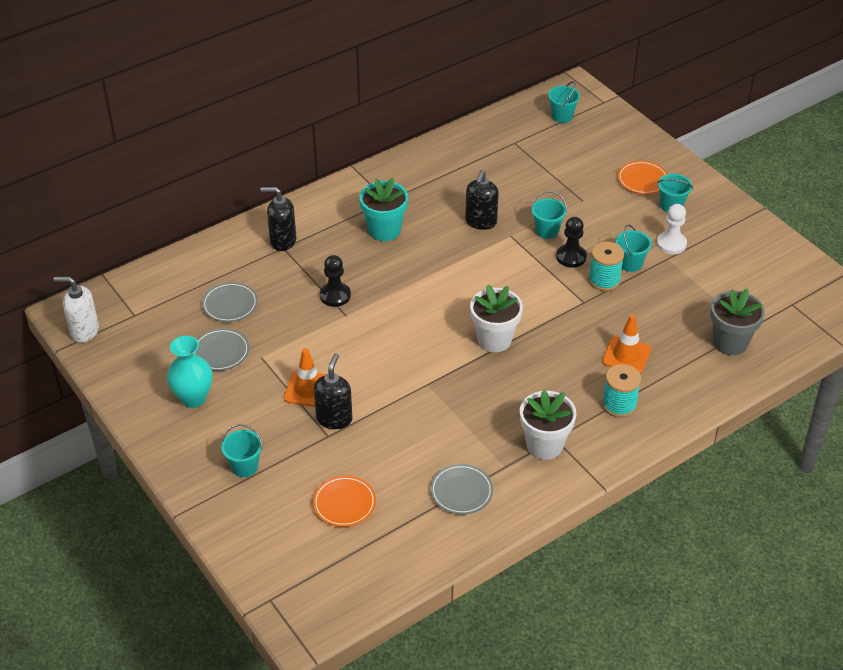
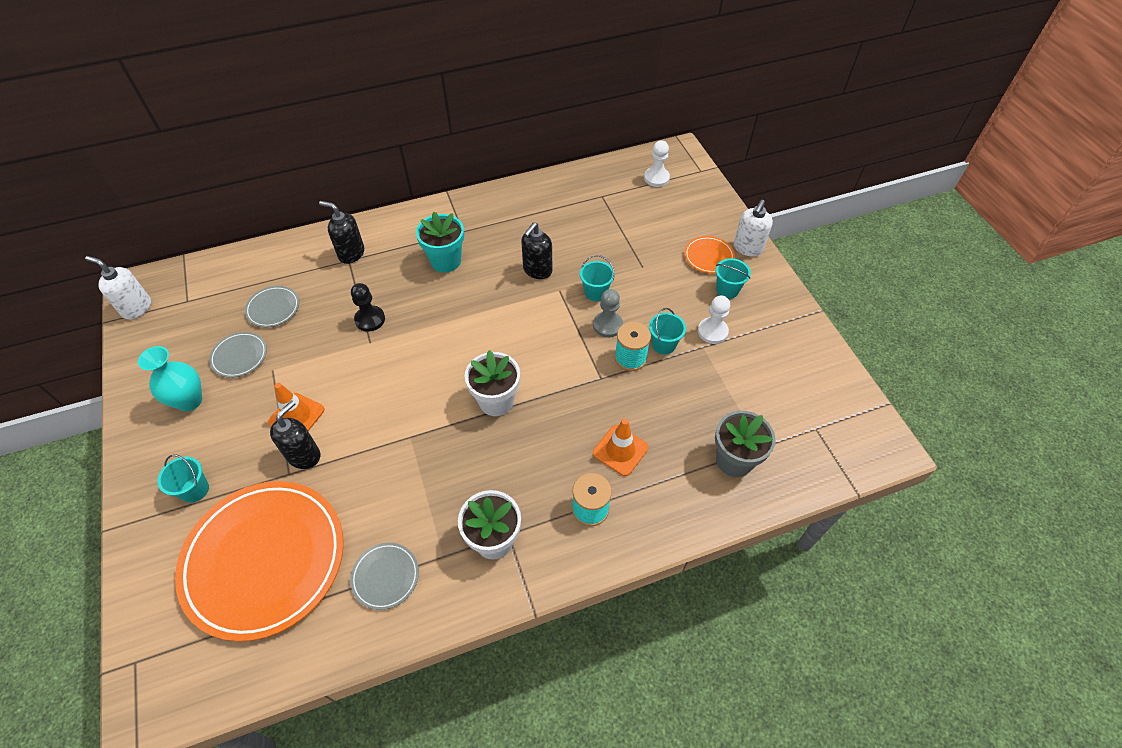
camera: 15 degrees right, 10 degrees up
(344, 503) = (265, 560): orange plate -> orange plate, size x2.41
(562, 116) = (656, 178): turquoise bucket -> white pawn
(571, 257) = (608, 325): black pawn -> grey pawn
(676, 166) = (747, 248): none -> white soap dispenser

